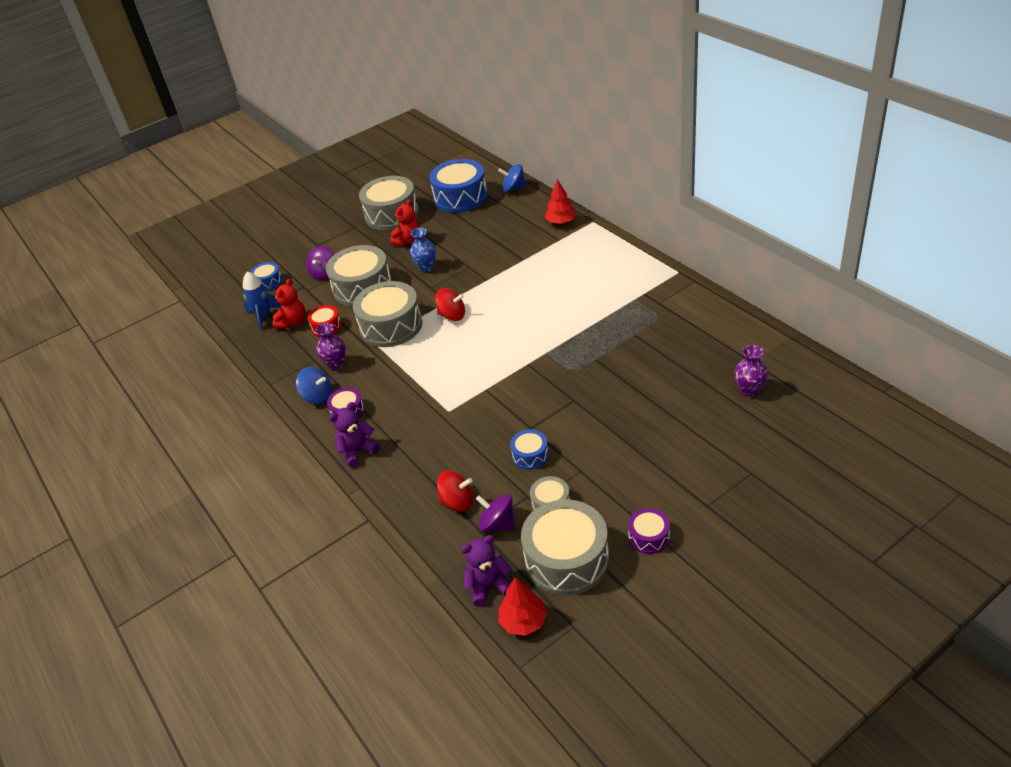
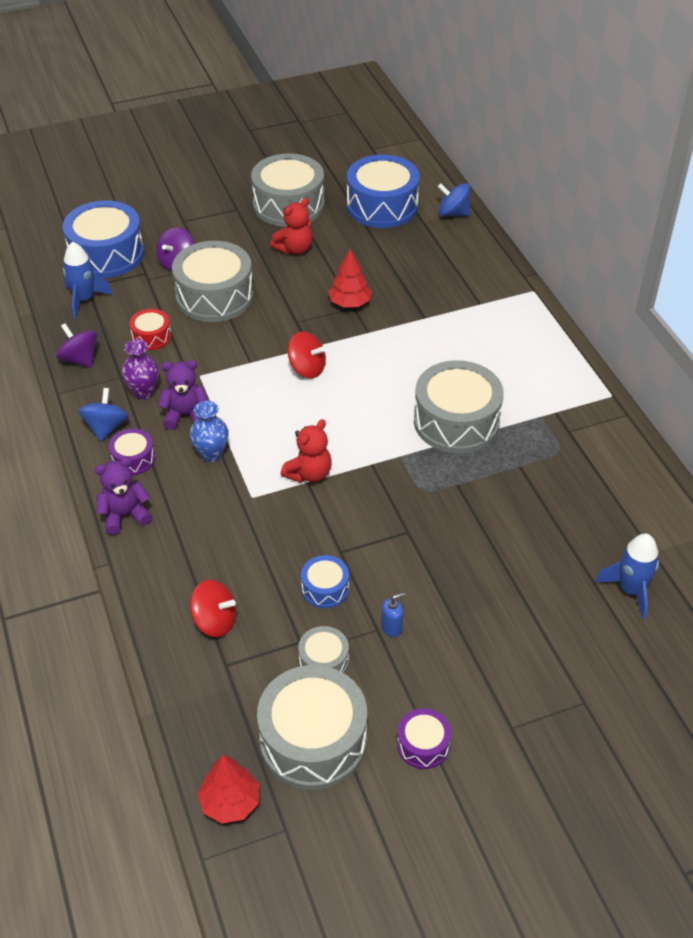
camera: 10 degrees right, 5 degrees up
(268, 282) = (106, 254): blue drum -> blue drum, size x2.04
(293, 322) = (115, 318): red teddy bear -> red teddy bear (309, 473)
(317, 396) = (106, 427): blue spinning top -> blue spinning top turned 120 degrees counterclockwise
(391, 326) = (228, 359): grey drum -> grey drum (456, 421)
(426, 268) = (301, 292): blue vase -> blue vase (211, 454)
(488, 586) = (207, 743): purple teddy bear -> purple teddy bear (185, 415)
(497, 524) = (250, 666): purple spinning top -> purple spinning top (80, 359)
(561, 222) = (493, 279): red tree -> red tree (350, 303)
(591, 466) = (391, 628): none -> blue soap dispenser
(749, 391) = (630, 590): purple vase -> blue rocket

